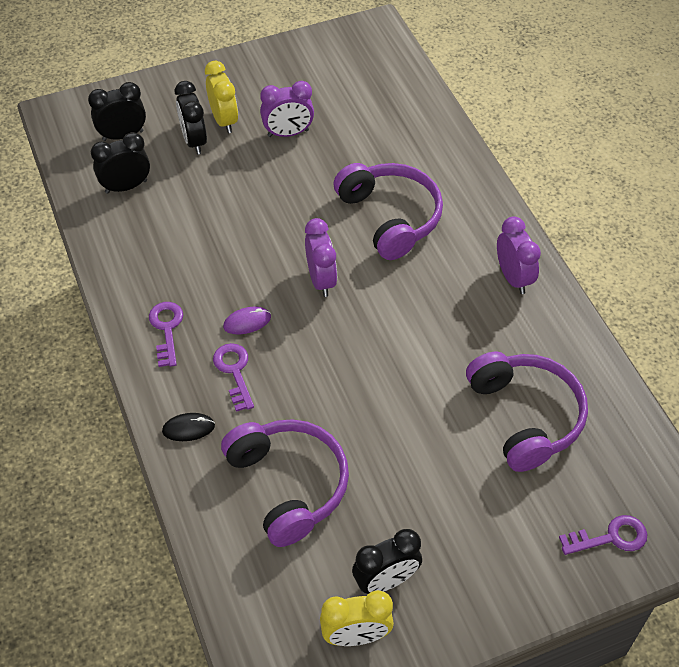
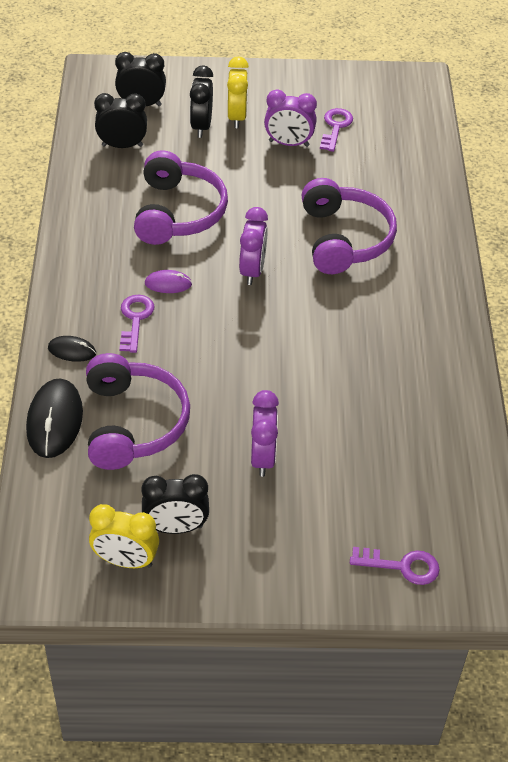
camera: 20 degrees right, 5 degrees down
(166, 329) = (95, 268): purple key -> purple key (335, 127)
(210, 511) = (55, 420): none -> black mouse
(513, 278) = (432, 323): purple clock -> purple clock (263, 457)
(525, 416) = (378, 440): purple headphones -> purple headphones (178, 212)

